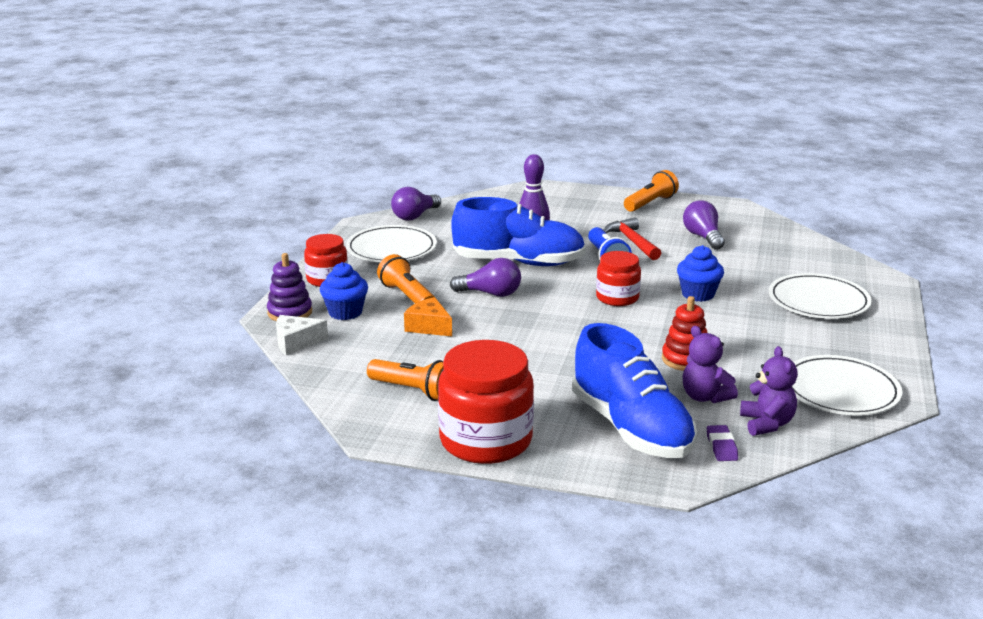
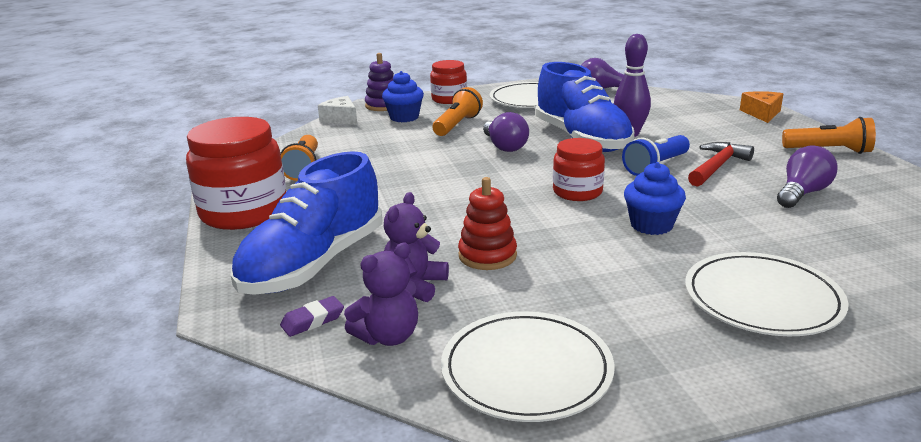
camera: 60 degrees right, 0 degrees up
(429, 327) = (415, 144): orange cheese -> orange cheese (762, 113)

